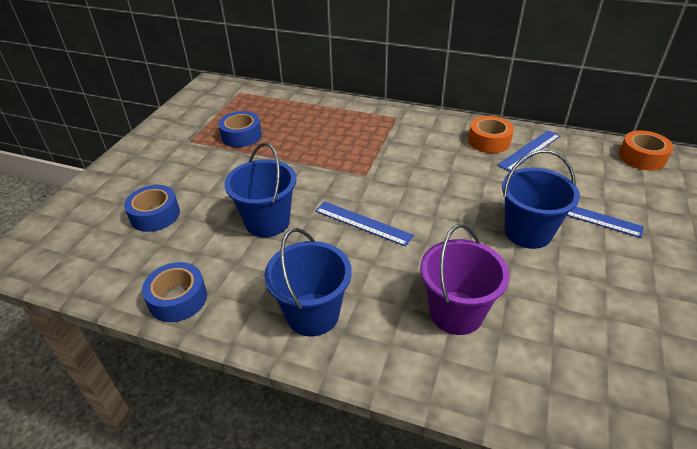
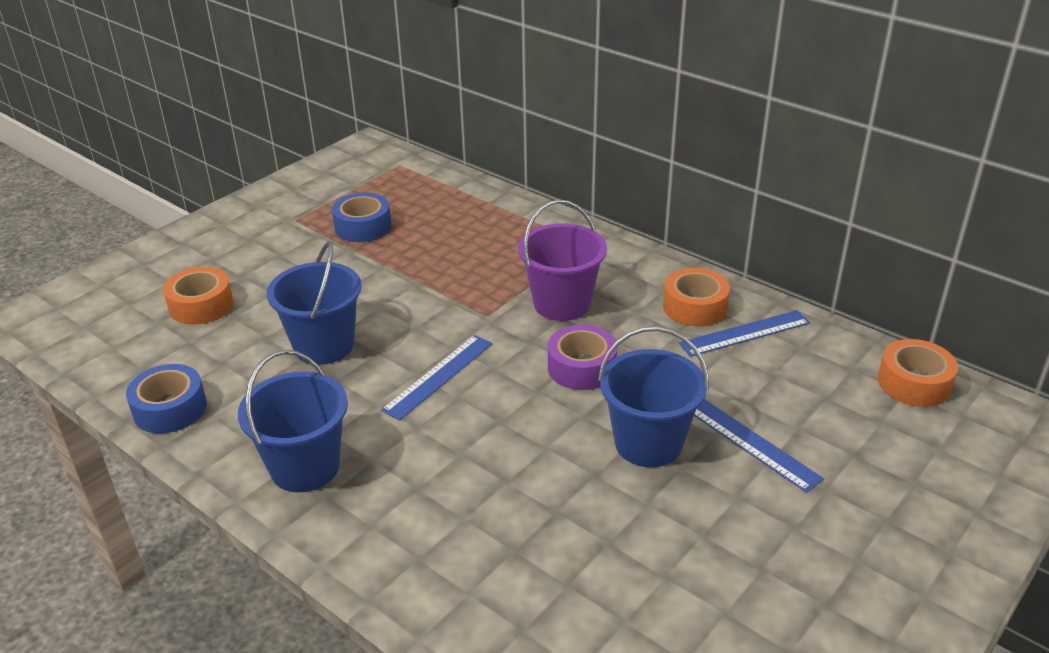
camera: 20 degrees right, 5 degrees down
(155, 215) = (201, 305): blue tape -> orange tape
(363, 223) = (439, 376): blue ruler -> blue ruler turned 75 degrees clockwise
(450, 194) = (581, 367): none -> purple tape
(456, 312) = (475, 514): purple bucket -> purple bucket (562, 303)

